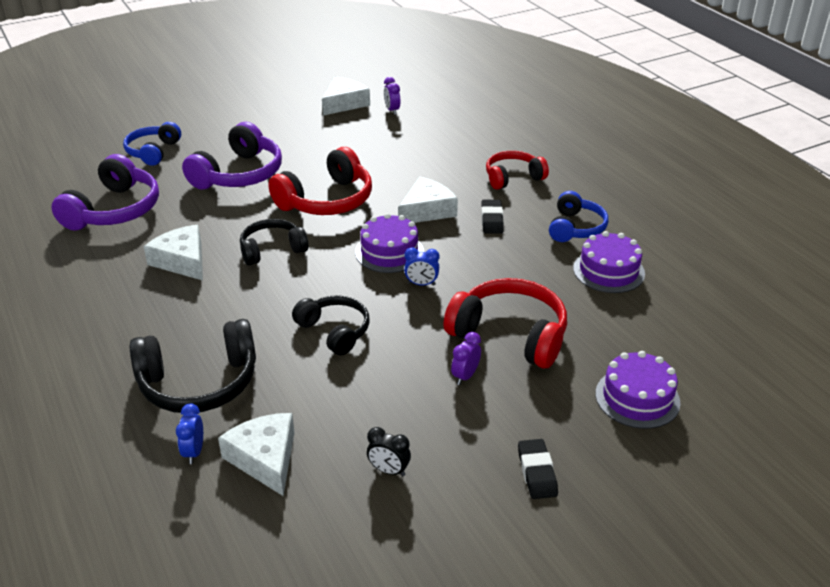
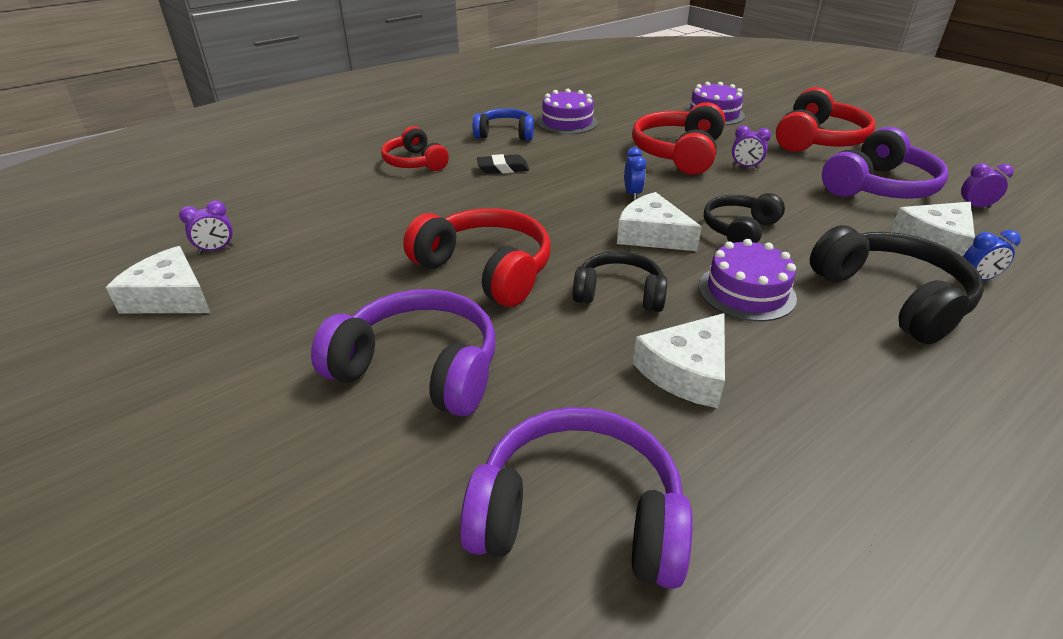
camera: 100 degrees left, 0 degrees up
(153, 152) = (321, 529): blue headphones -> none
(272, 250) = (619, 294): black headphones -> black headphones turned 135 degrees clockwise
(315, 536) = (974, 207): none -> purple clock
(389, 252) = (585, 215): purple cake -> purple cake (746, 292)
(389, 470) = (878, 187): black clock -> purple headphones
(426, 210) = (493, 202): white cheese -> white cheese (652, 235)
(537, 472) = (817, 140): black eraser -> red headphones

